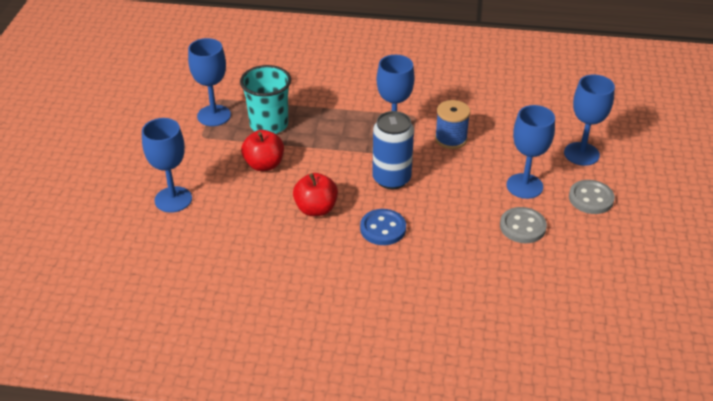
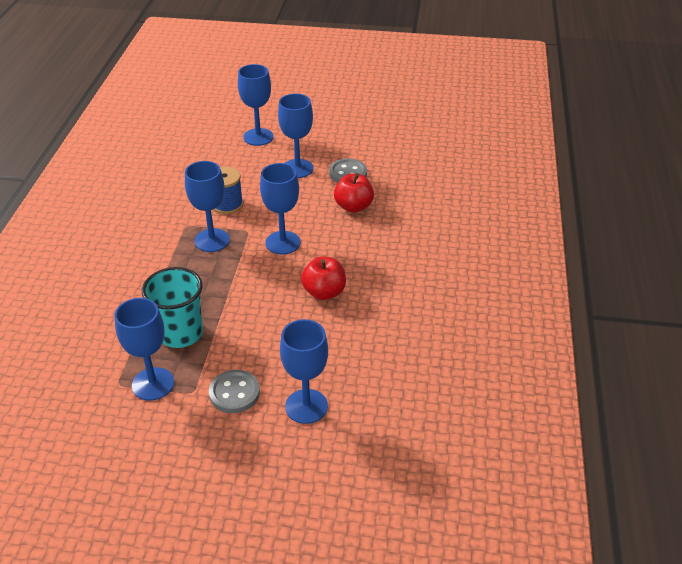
camera: 90 degrees left, 0 degrees up
(264, 164) = (252, 333): red apple -> red apple (353, 206)
(383, 229) = (351, 249): blue button -> none
(391, 179) = (283, 243): blue can -> blue goblet
(591, 198) = (314, 138): grey button -> grey button (234, 393)

